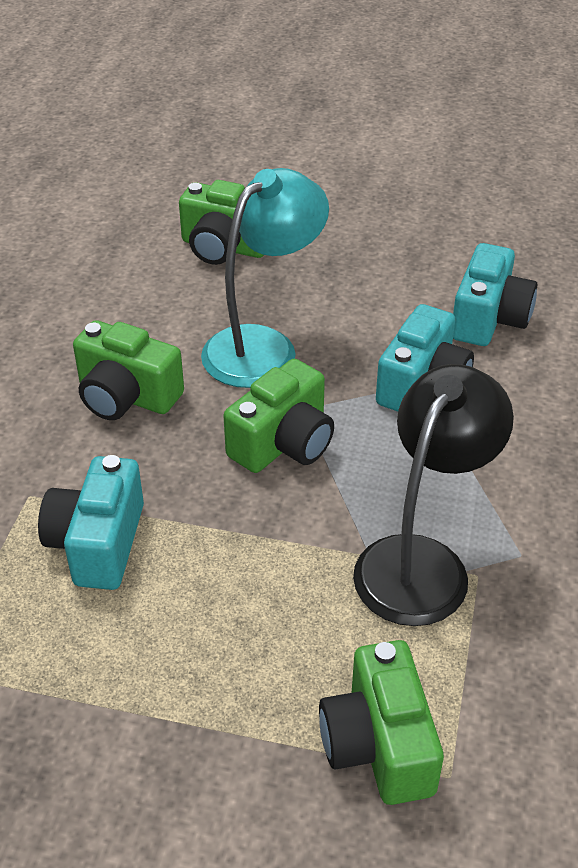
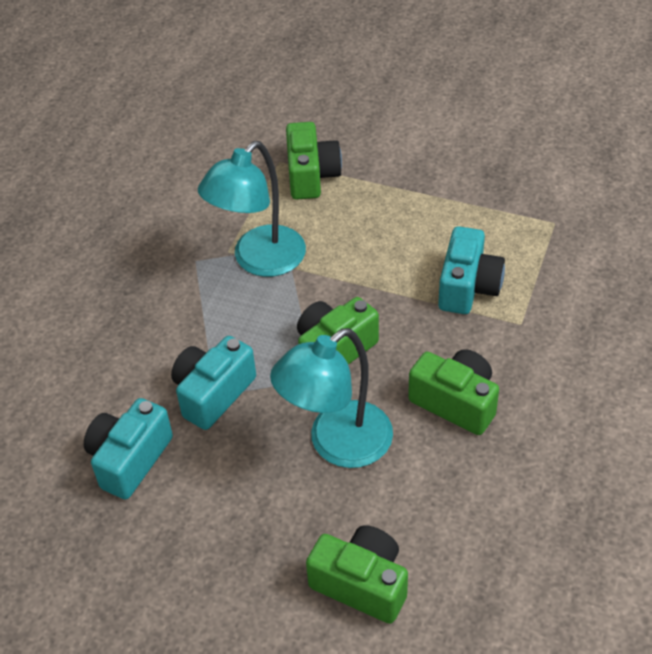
camera: 170 degrees left, 5 degrees up
(422, 562) = (259, 261): black lamp -> turquoise lamp

